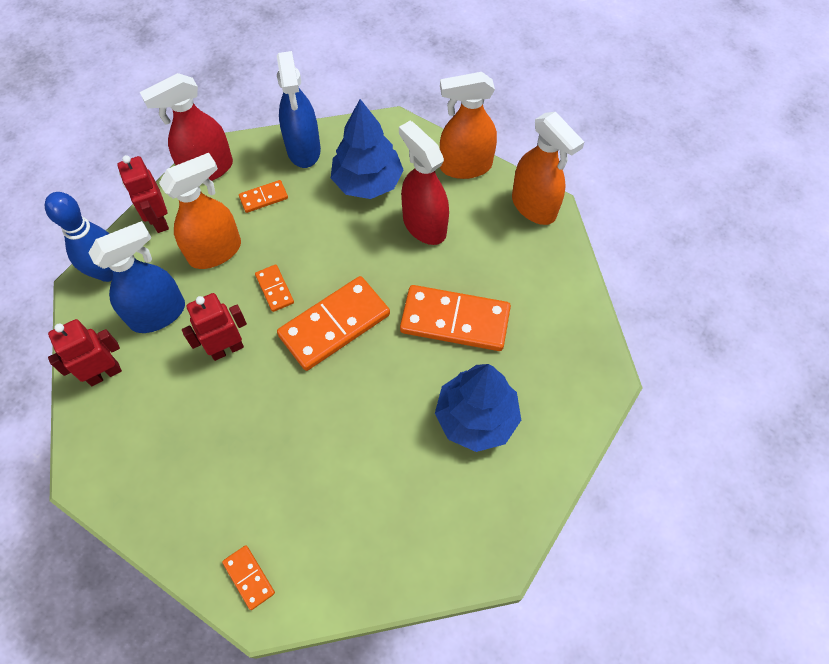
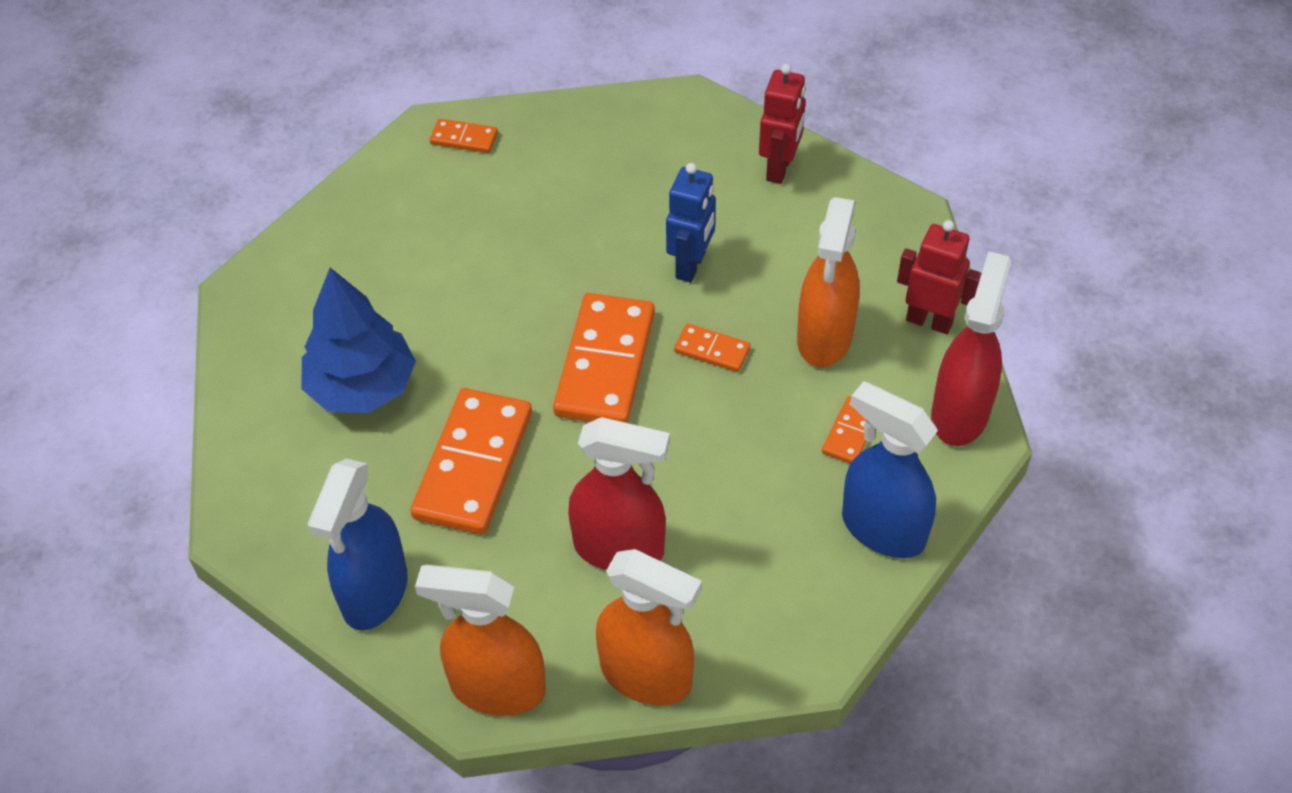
camera: 140 degrees right, 10 degrees down
(108, 272) = (904, 240): blue bowling pin -> none
(158, 314) = (800, 244): blue spray bottle -> blue spray bottle (375, 593)
(227, 349) = (691, 265): red robot -> blue robot
(367, 182) = (751, 549): blue tree -> none
(455, 320) = (473, 465): orange domino -> orange domino turned 45 degrees counterclockwise
(465, 166) = (646, 676): orange spray bottle -> orange spray bottle turned 75 degrees clockwise

